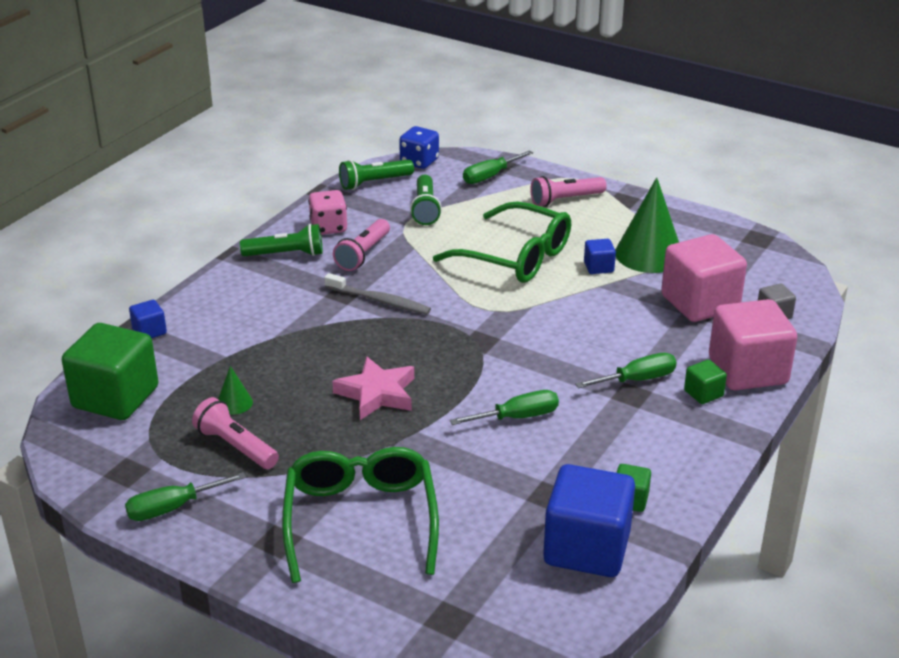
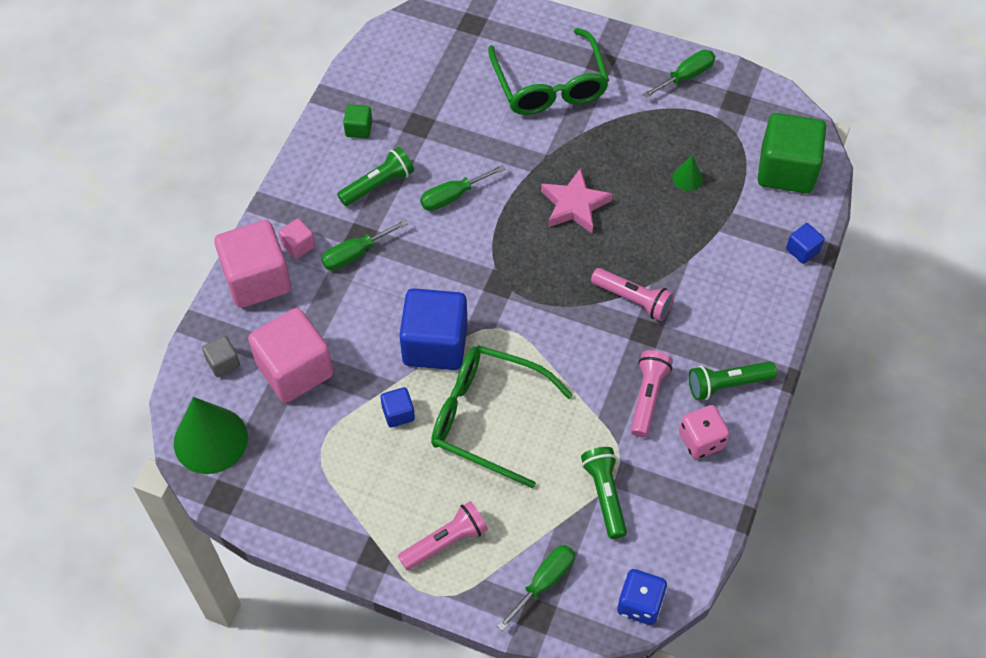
camera: 170 degrees right, 25 degrees up
(236, 446) = (666, 135): pink flashlight -> pink flashlight (633, 300)
(374, 183) = (680, 543): green flashlight -> green flashlight (378, 184)
(379, 301) = (608, 325): grey toothbrush -> none
(586, 548) = (388, 85): blue cube -> blue cube (435, 344)
(649, 254) = (345, 445): green cone -> green cone (210, 440)
(703, 393) = (298, 246): green cube -> pink cube

